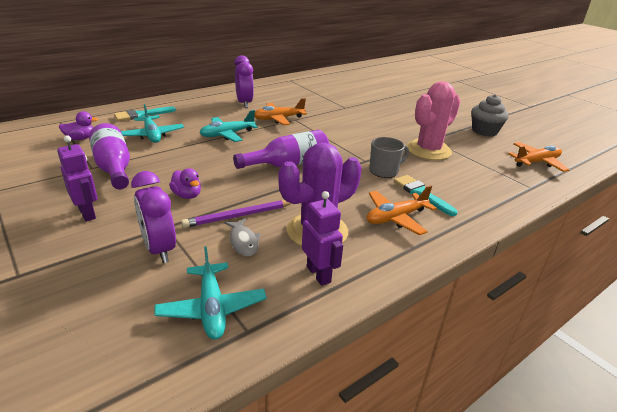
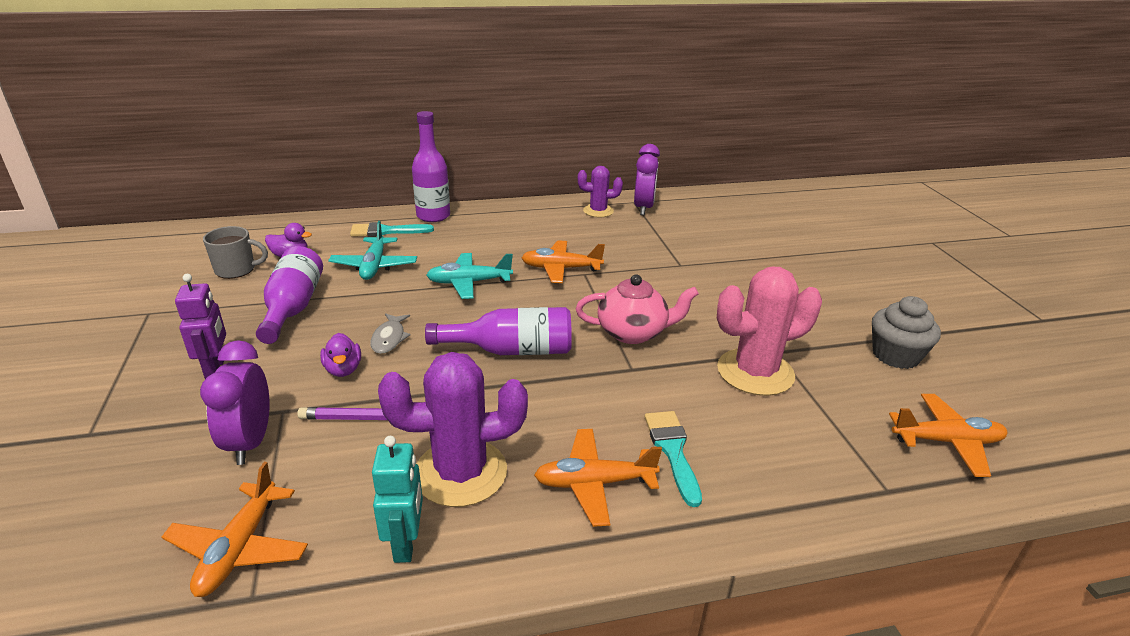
camera: 25 degrees right, 0 degrees up
(167, 102) = (433, 216): none -> purple bottle
(212, 308) = (239, 548): turquoise plane -> orange plane
(243, 242) = (353, 461): grey fish -> grey fish (389, 338)
(244, 103) = (533, 234): purple clock -> purple clock (643, 208)
(273, 87) = (598, 211): none -> purple cactus
(319, 274) = (406, 543): purple robot -> turquoise robot
(350, 143) = (633, 333): none -> pink teapot
(384, 171) = (647, 394): grey mug -> grey mug (236, 270)

